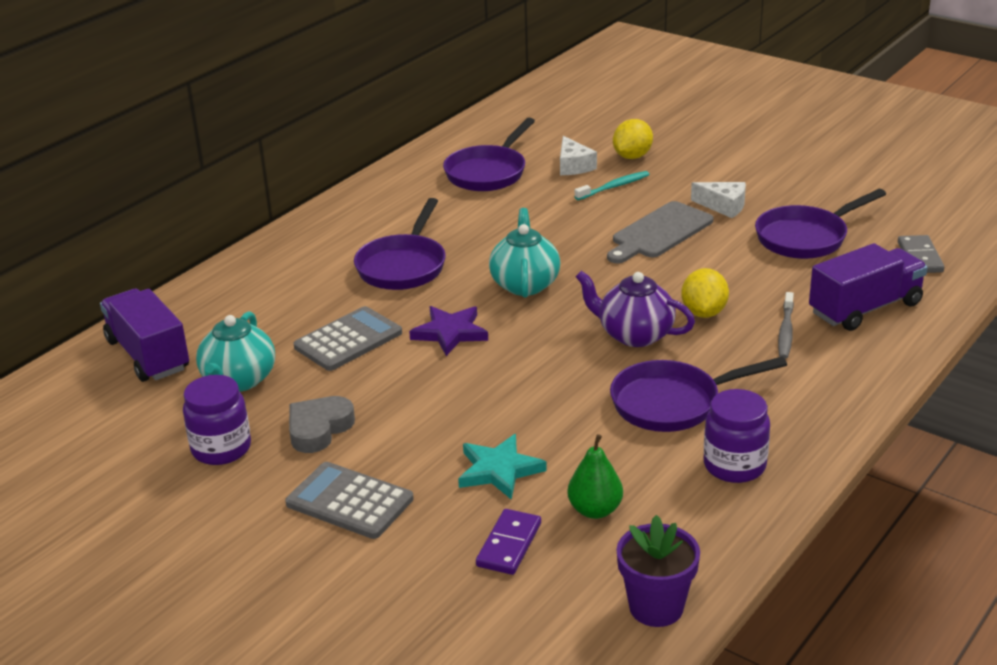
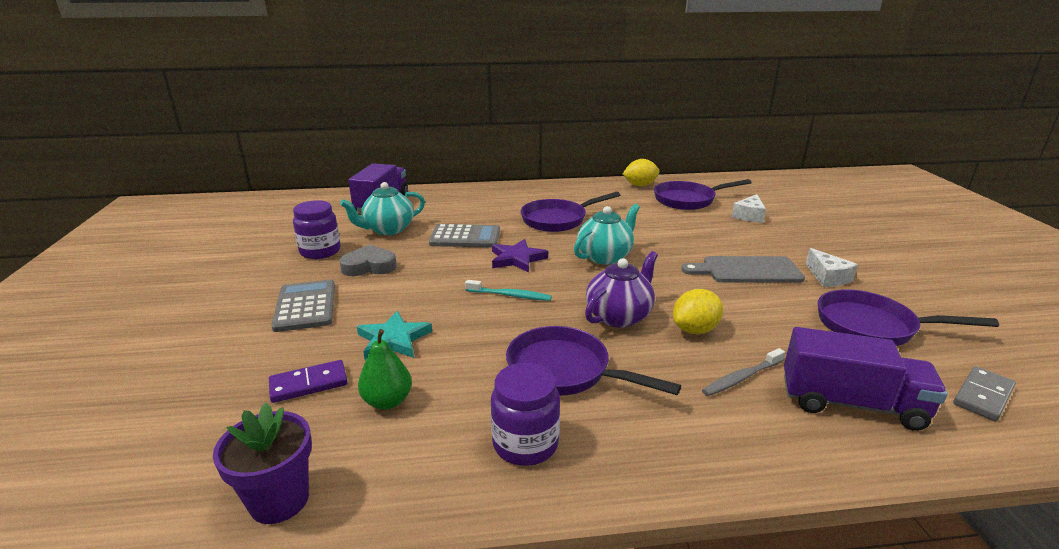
camera: 45 degrees right, 5 degrees down
(614, 187) = (758, 235): turquoise toothbrush -> turquoise toothbrush (510, 295)
(632, 156) = (801, 226): yellow lemon -> yellow lemon (640, 185)
(634, 335) = (619, 316): purple teapot -> purple teapot turned 60 degrees clockwise

